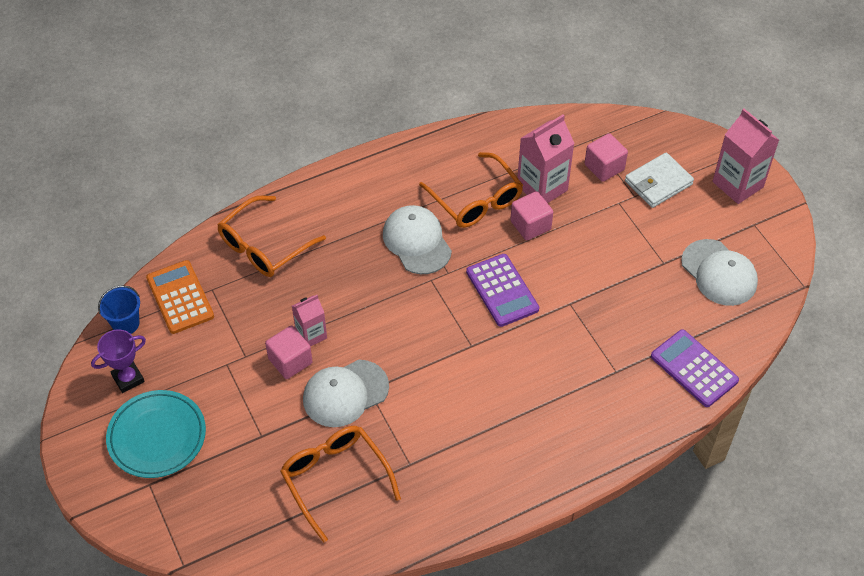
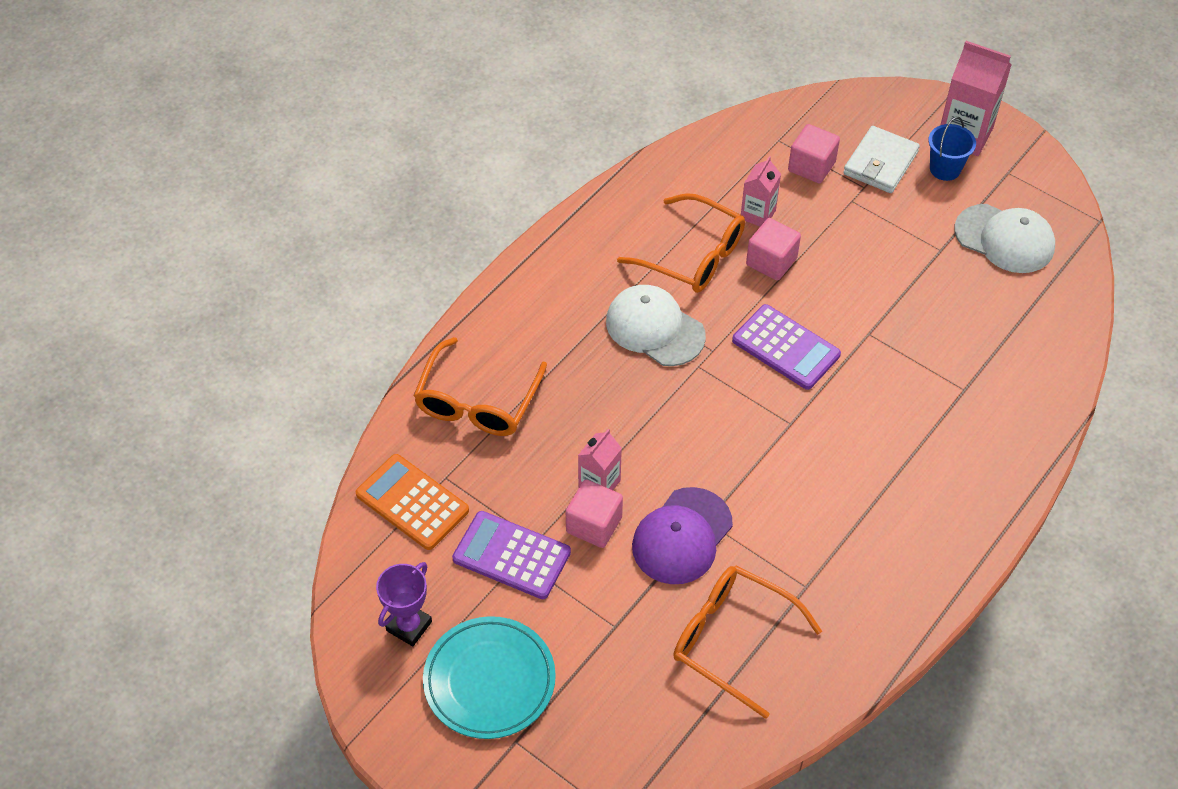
camera: 25 degrees left, 0 degrees up
(125, 324) = (364, 561): blue bucket -> blue bucket (945, 169)
(345, 393) = (682, 536): white cap -> purple cap
(542, 188) = (758, 214): pink carton -> pink carton, size x0.60
(694, 368) = (1043, 354): purple calculator -> purple calculator (511, 556)

